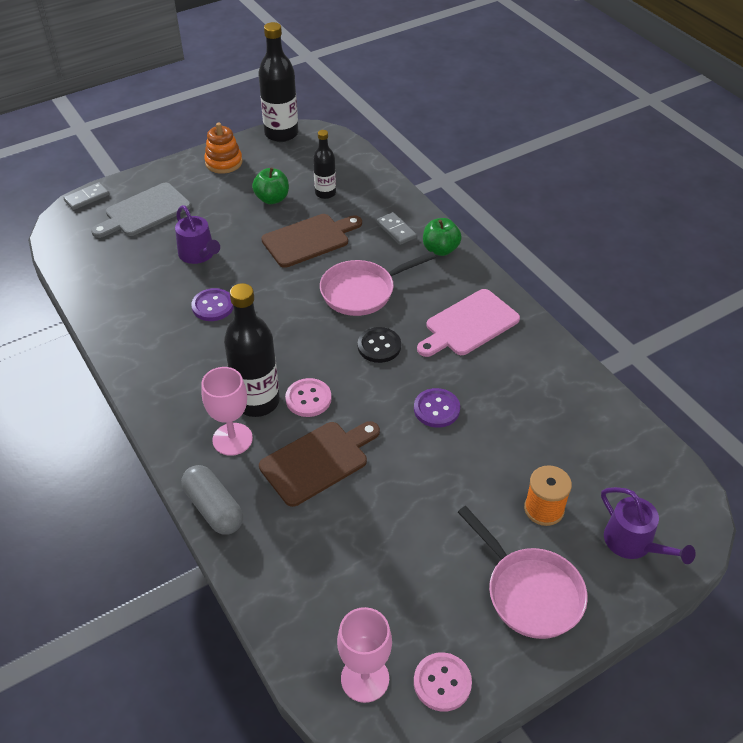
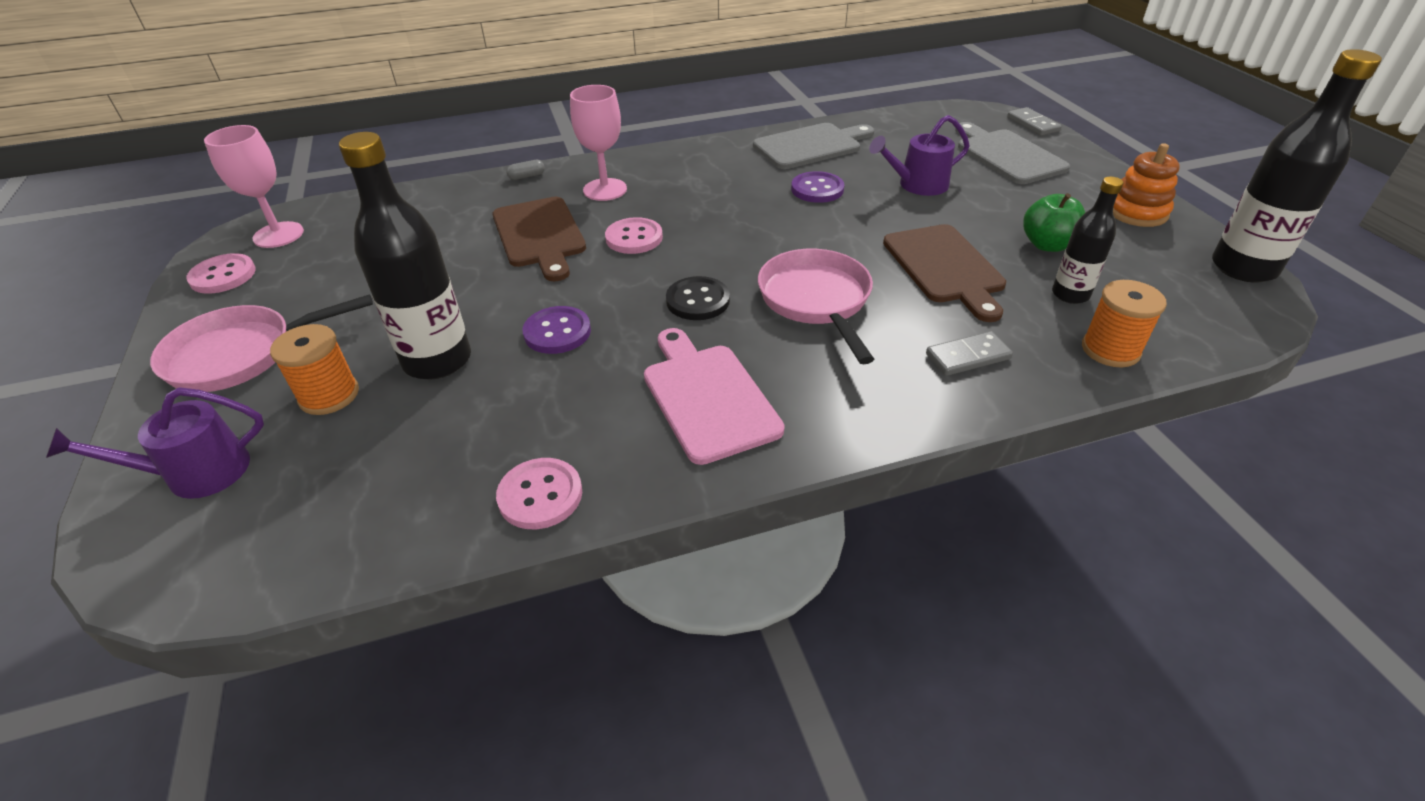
camera: 105 degrees right, 5 degrees down
(133, 317) = (811, 146): none -> grey cutting board
(214, 508) = (527, 176): grey capsule -> grey capsule, size x0.44
(257, 401) = (649, 206): black bottle -> black bottle (437, 360)
(373, 183) = (1110, 350): none -> orange spool
(440, 249) = (909, 400): green apple -> none
(568, 374) = (540, 495): none -> pink button

